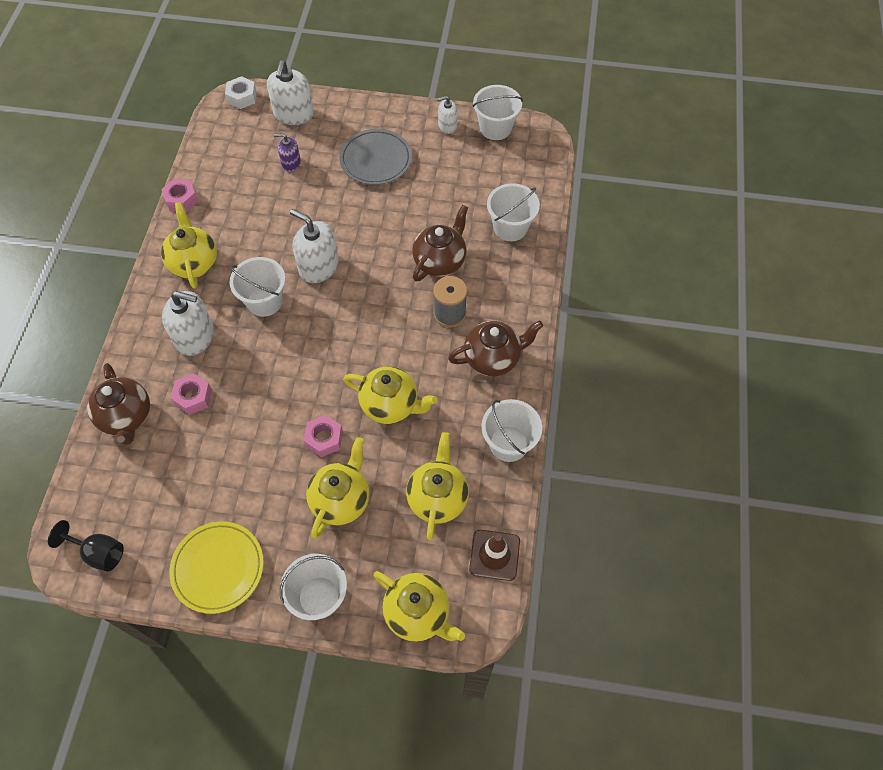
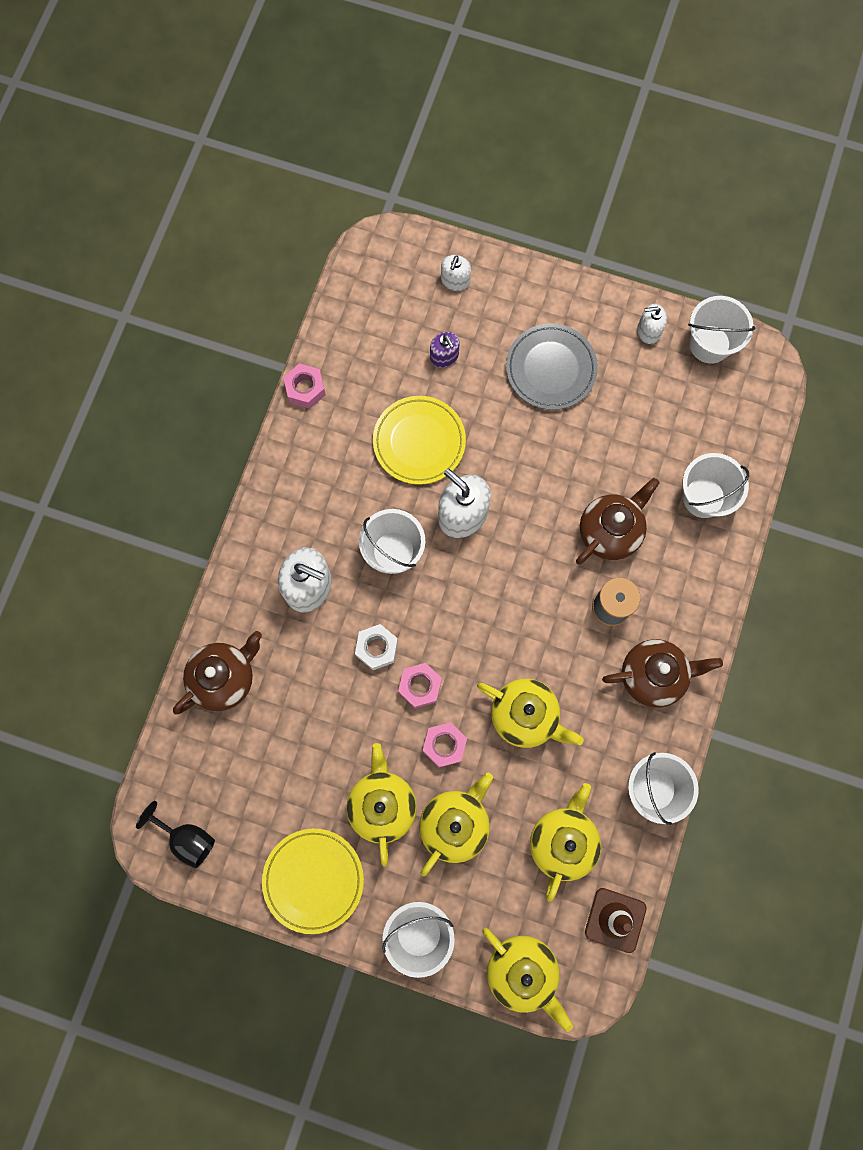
camera: 10 degrees right, 15 degrees up
(126, 417) = (224, 678): brown teapot -> brown teapot turned 120 degrees counterclockwise
(193, 397) = (301, 666): pink nut -> pink nut (420, 686)
(194, 263) = (314, 484): yellow teapot -> yellow teapot (382, 805)
(242, 97) = (392, 243): white nut -> white nut (377, 648)
(277, 222) = (419, 442): none -> yellow plate
(291, 163) = (444, 356): purple soap dispenser -> purple soap dispenser turned 135 degrees counterclockwise
(293, 114) = (455, 281): white soap dispenser -> white soap dispenser, size x0.57

